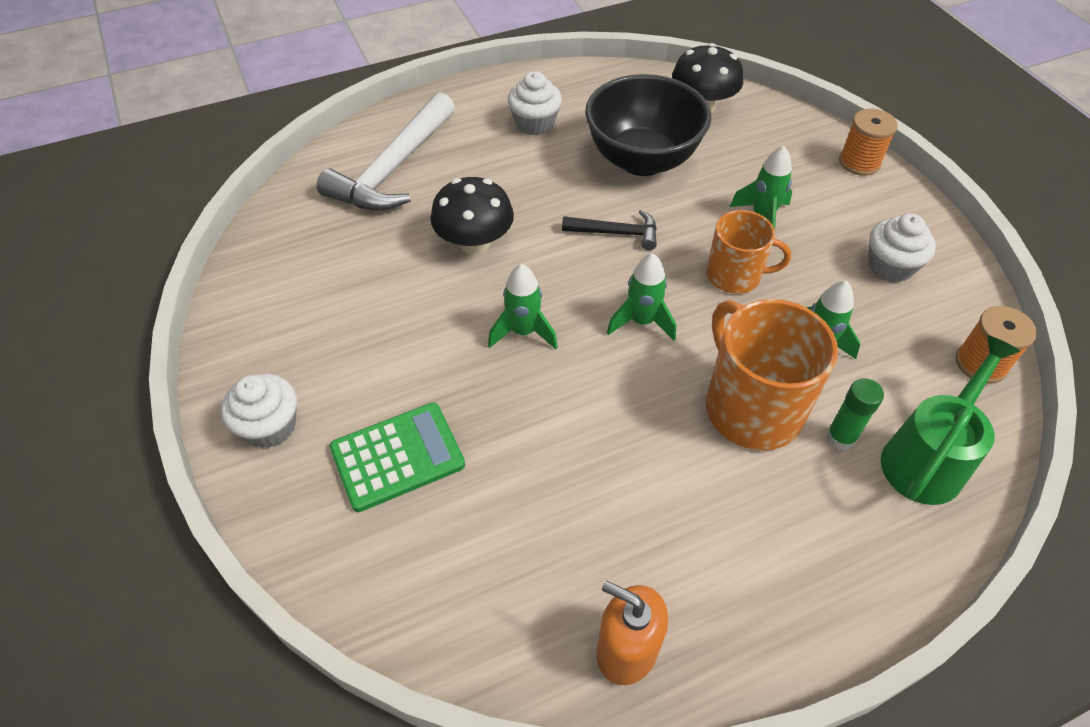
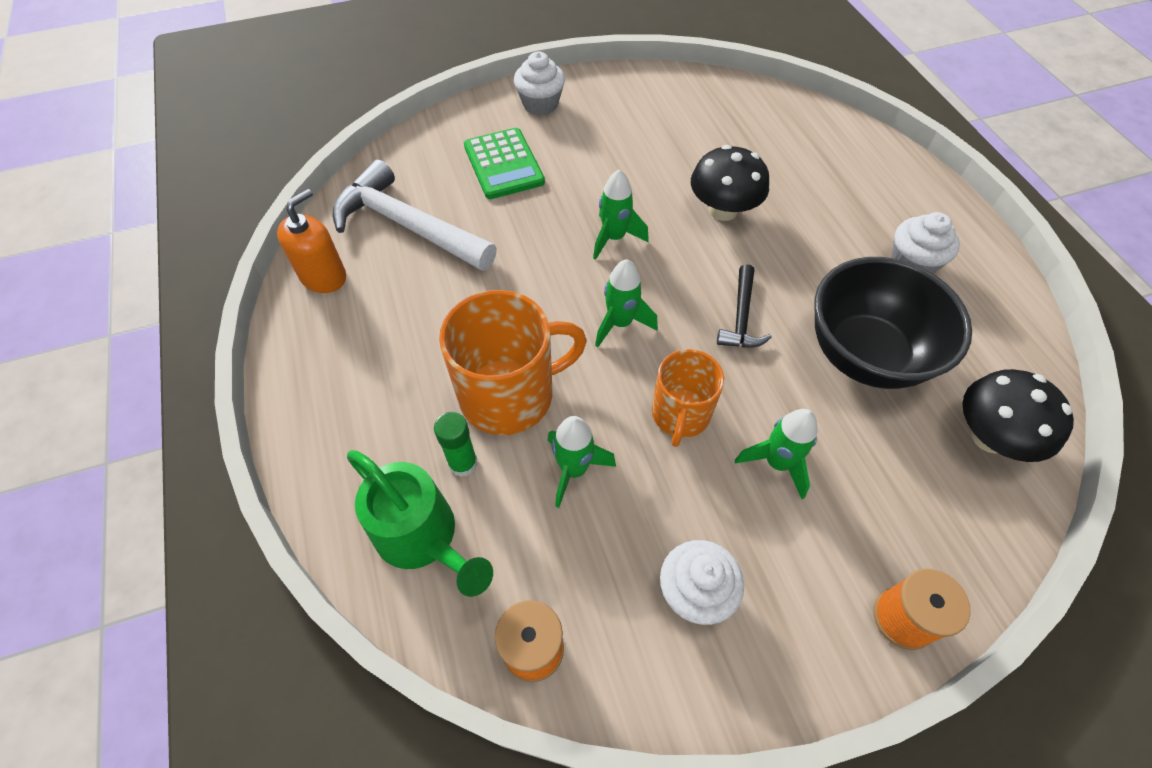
camera: 95 degrees right, 5 degrees up
(393, 169) = (819, 157): white hammer -> white hammer (407, 225)

